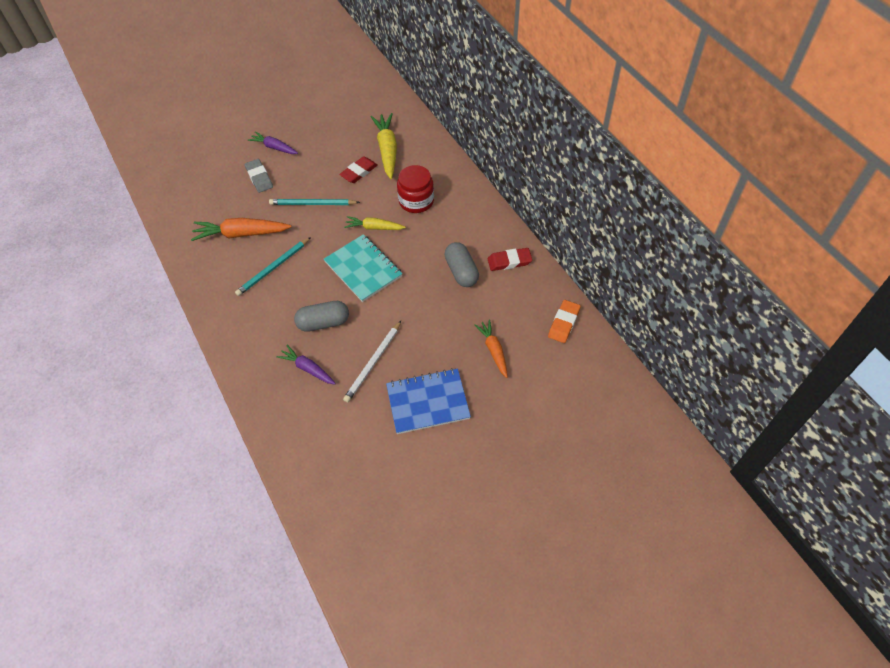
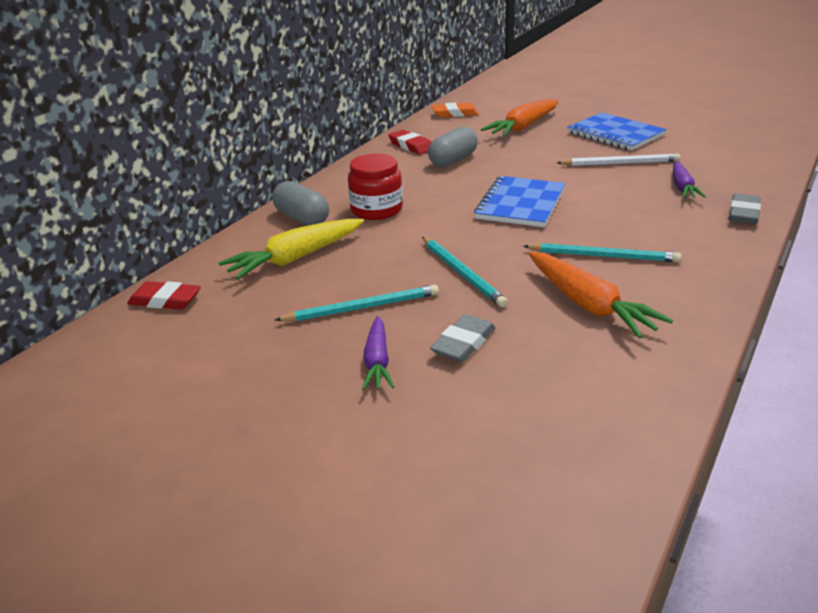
camera: 120 degrees left, 25 degrees down
(249, 371) = (743, 213): none -> grey eraser
(318, 157) = (362, 308): none -> turquoise pencil
(323, 323) = (621, 199): grey capsule -> grey capsule (302, 218)
(359, 172) = (362, 263): red eraser -> red eraser (165, 300)
(363, 269) = (520, 204): turquoise notebook -> blue notebook
(374, 228) = (451, 219): yellow carrot -> none
(493, 350) = (523, 127): orange carrot -> orange carrot, size x1.60

